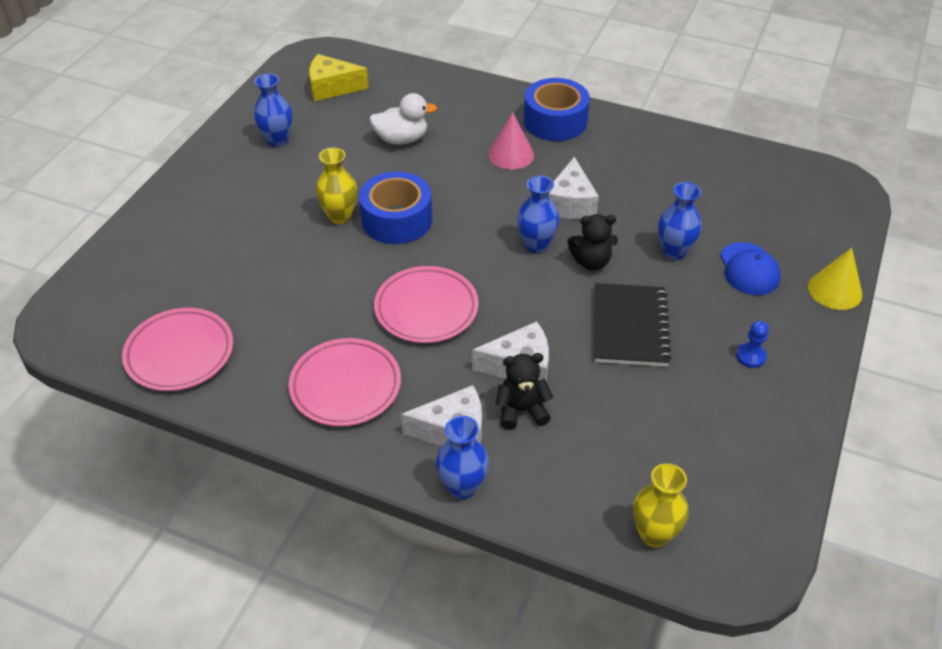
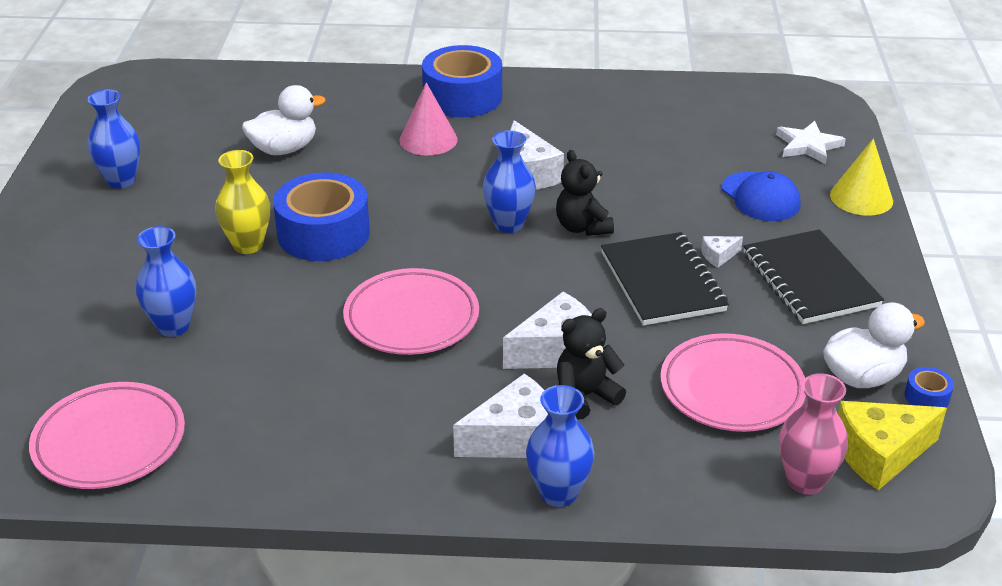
camera: 20 degrees left, 10 degrees down
(332, 87) = (165, 112): yellow cheese -> yellow cheese (879, 454)
(345, 386) = (354, 424): pink plate -> pink plate (731, 389)
(591, 262) = (582, 227): black teddy bear -> black teddy bear turned 90 degrees clockwise
(654, 534) = (805, 481): yellow vase -> pink vase
(674, 251) = (670, 197): blue vase -> blue vase (173, 326)
(686, 315) = (718, 256): none -> white cheese
(748, 456) = (862, 377): none -> white duck
(750, 356) = (810, 280): blue pawn -> black notebook
(792, 489) = (926, 396): none -> blue tape
(814, 230) = (808, 146): none -> white star

